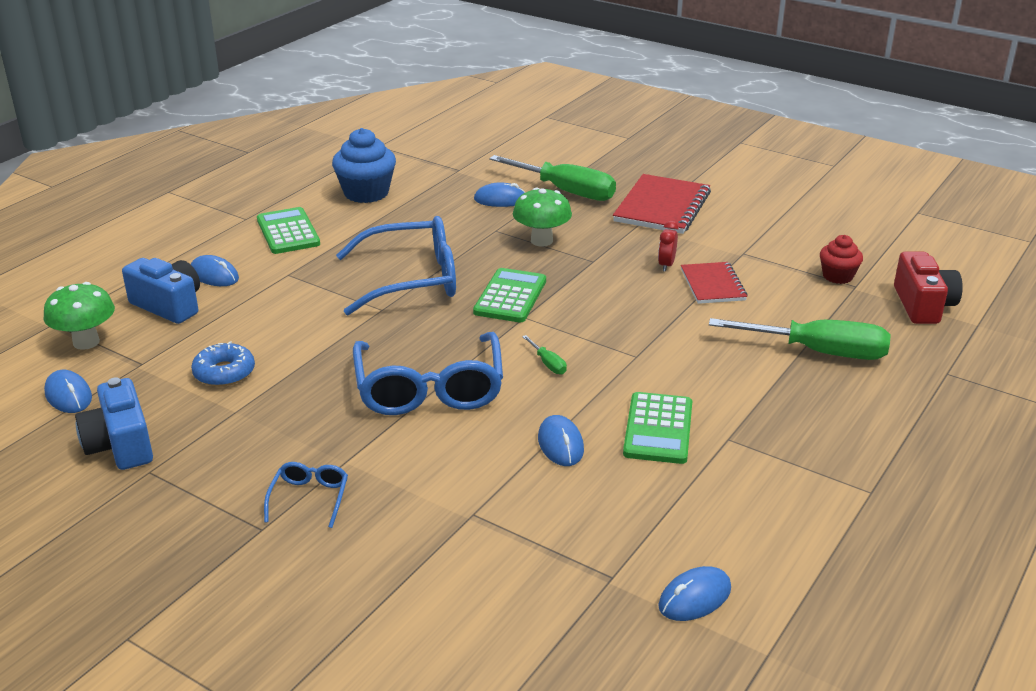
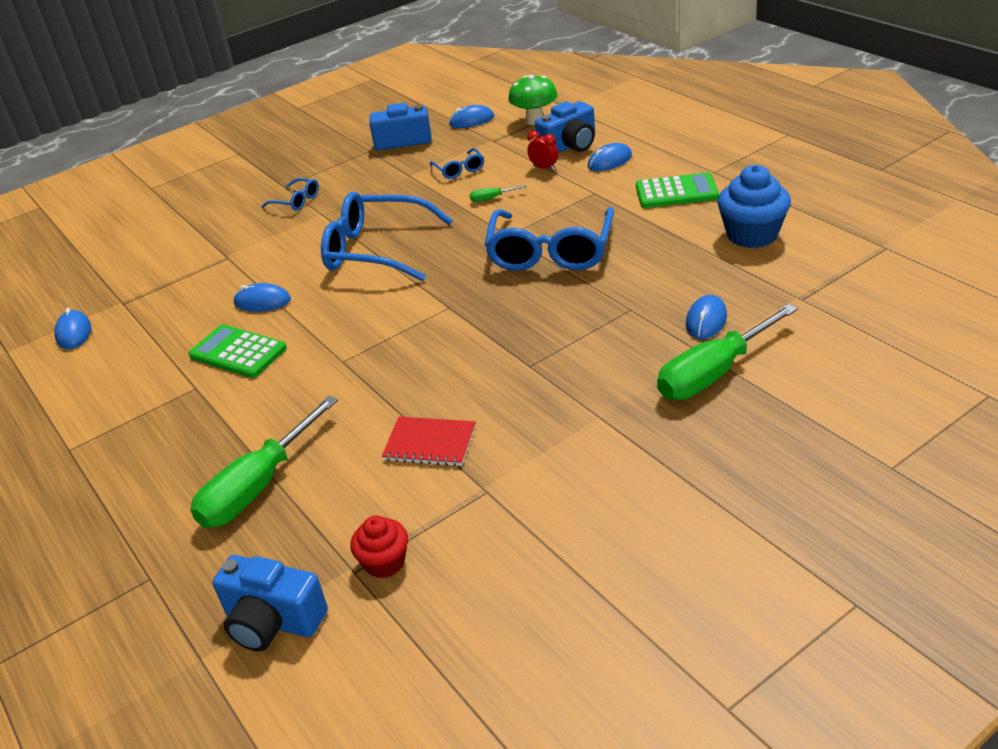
camera: 115 degrees right, 5 degrees up
(224, 373) = (459, 170): blue donut -> blue glasses
(510, 296) = (488, 303): green calculator -> none
(541, 241) = (591, 336): green mushroom -> none
(548, 363) = (367, 310): green screwdriver -> green screwdriver (491, 198)
(662, 207) = (639, 448): red notebook -> none
(666, 265) = (491, 417): red clock -> red clock (544, 168)
(923, 305) = (273, 621): red camera -> blue camera

